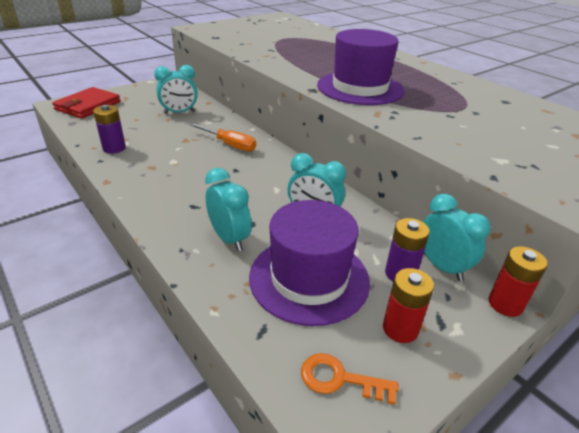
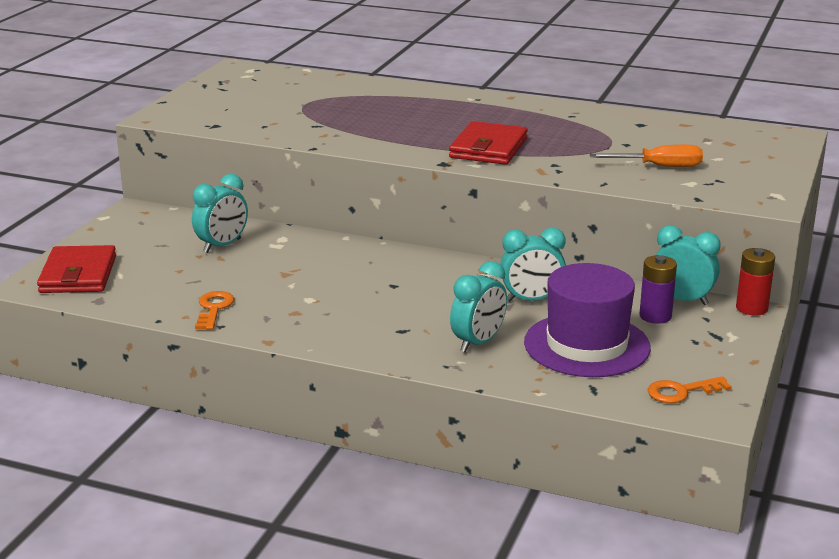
camera: 30 degrees left, 10 degrees down
(114, 148) = (214, 309): purple battery -> orange key
(229, 239) = (478, 343): turquoise clock -> turquoise clock turned 105 degrees clockwise
(230, 145) = (347, 263): orange screwdriver -> orange screwdriver (659, 166)
(360, 88) = (488, 148): purple hat -> red wallet
(400, 329) = (692, 350): red battery -> none

